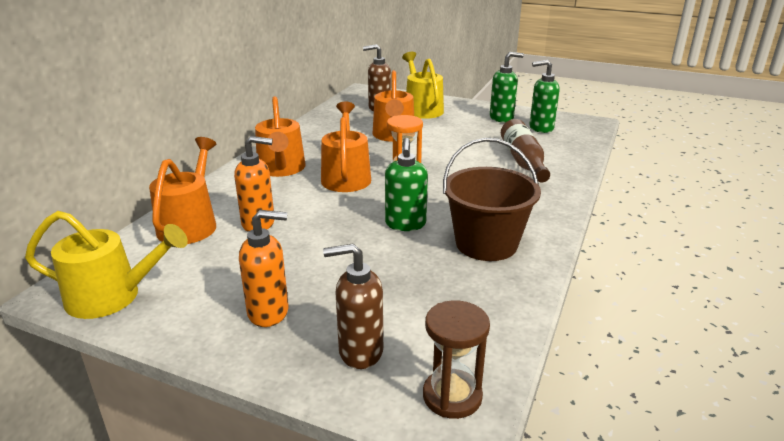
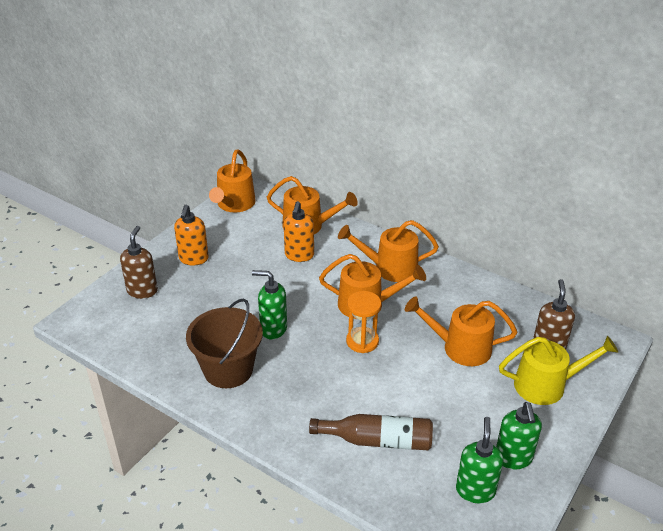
camera: 100 degrees right, 10 degrees up
(113, 297) = (234, 204): yellow watering can -> orange watering can
(452, 396) = (91, 320): brown hourglass -> none

